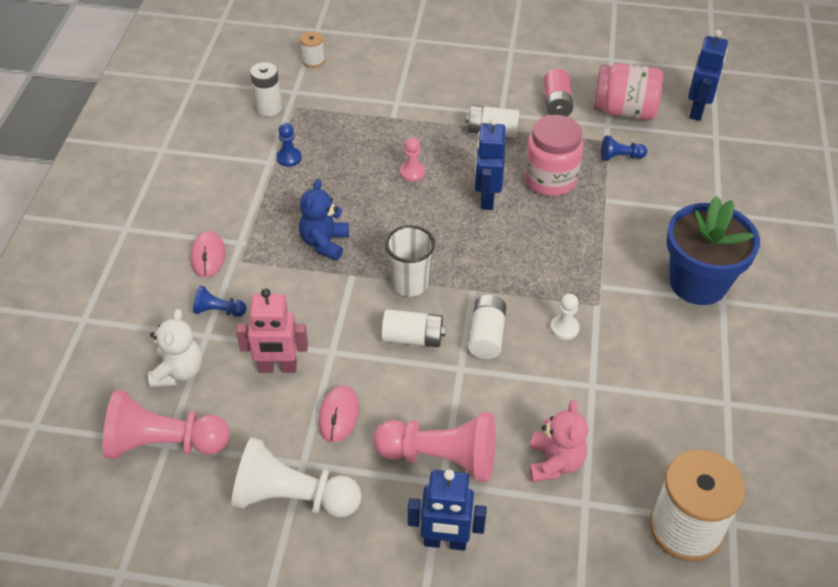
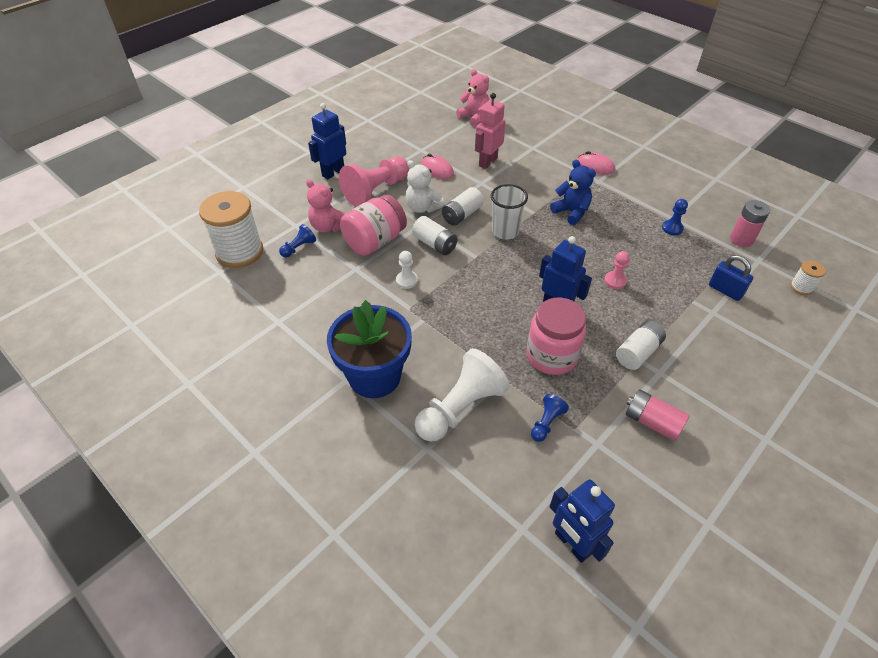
camera: 125 degrees right, 0 degrees up
(164, 443) = (474, 117): pink pawn -> pink teddy bear
(178, 372) = (515, 133): white teddy bear -> white teddy bear (423, 207)
(218, 311) = (547, 156): blue pawn -> blue pawn (299, 248)
(268, 108) = (741, 239): white battery -> pink battery
(293, 497) = (406, 140): white pawn -> white pawn (460, 408)
(359, 101) = (725, 290): none -> blue padlock
(624, 111) = (610, 472): pink jar -> pink jar (375, 241)

